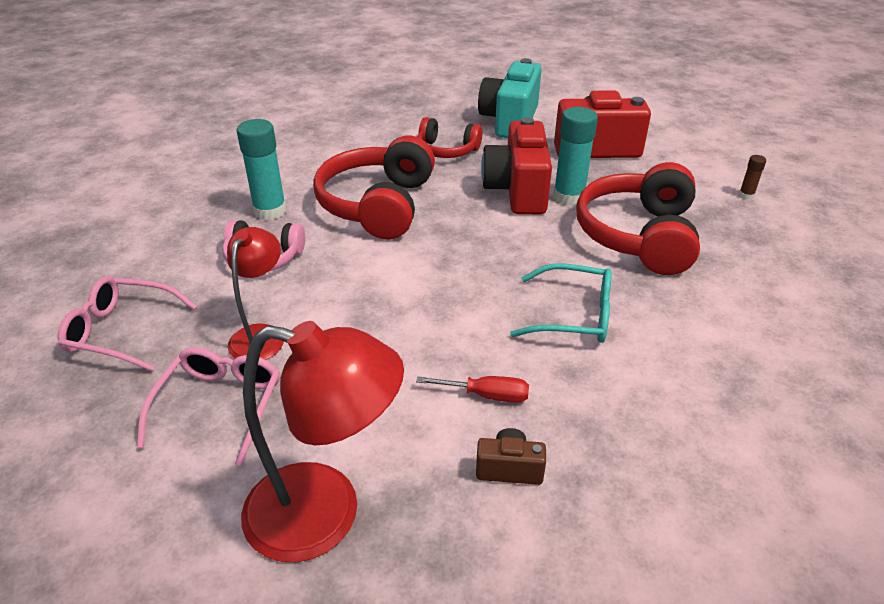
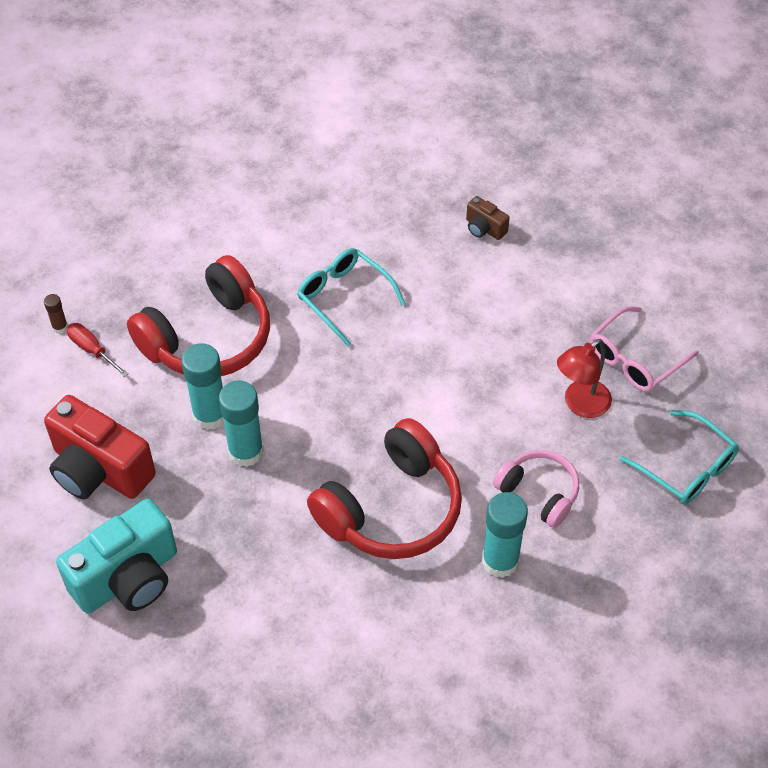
camera: 145 degrees left, 15 degrees up
(122, 331) = (686, 467): pink glasses -> turquoise glasses
(325, 515) = (602, 258): red lamp -> none
(447, 150) = (250, 562): red headphones -> none
(486, 395) = (459, 275): red screwdriver -> red screwdriver (92, 350)
(517, 191) = (246, 451): red camera -> turquoise glue stick

